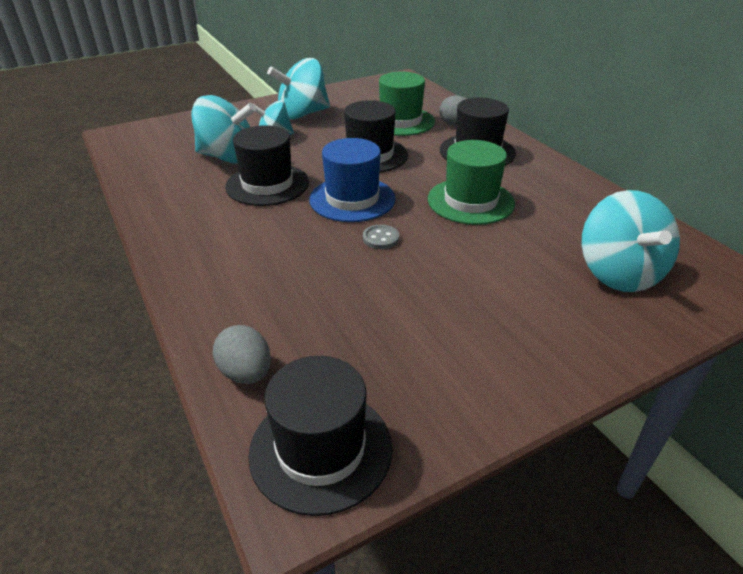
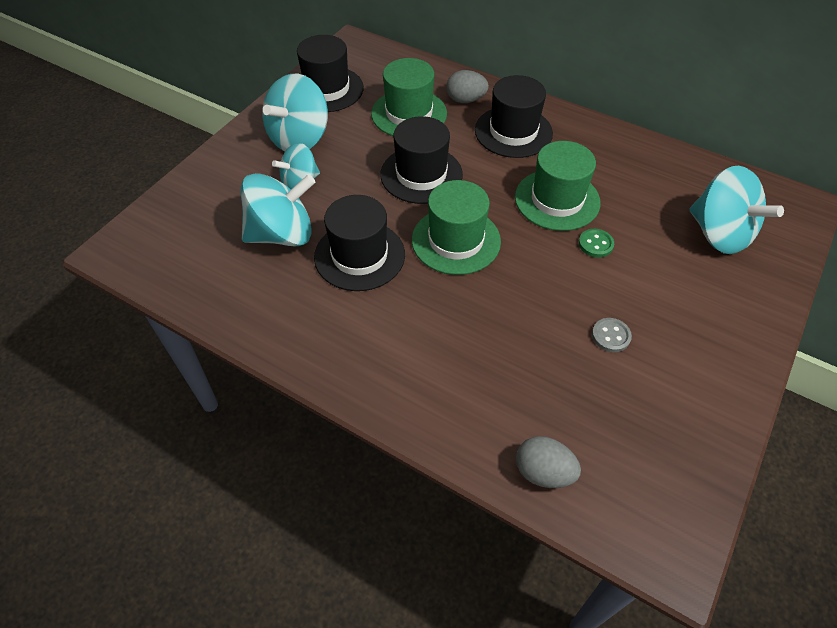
camera: 30 degrees left, 15 degrees up
(321, 449) = (654, 505): black hat -> black hat (327, 89)
(352, 199) = (456, 240): blue hat -> green hat
(380, 238) = (521, 278): grey button -> grey button (611, 336)
(476, 239) = (595, 244): none -> green button

